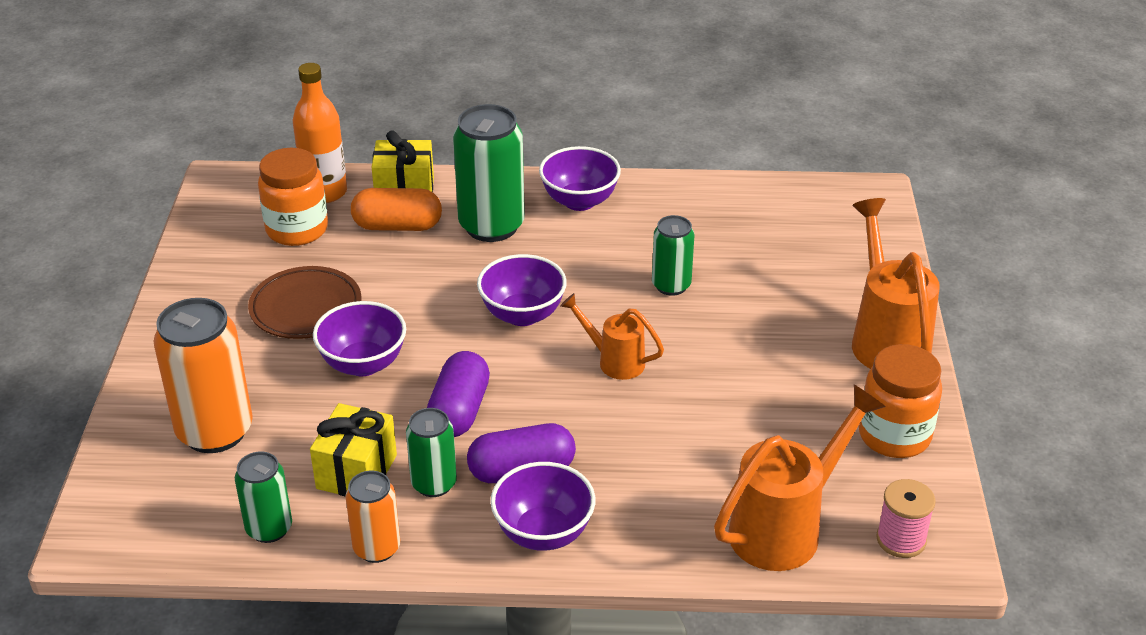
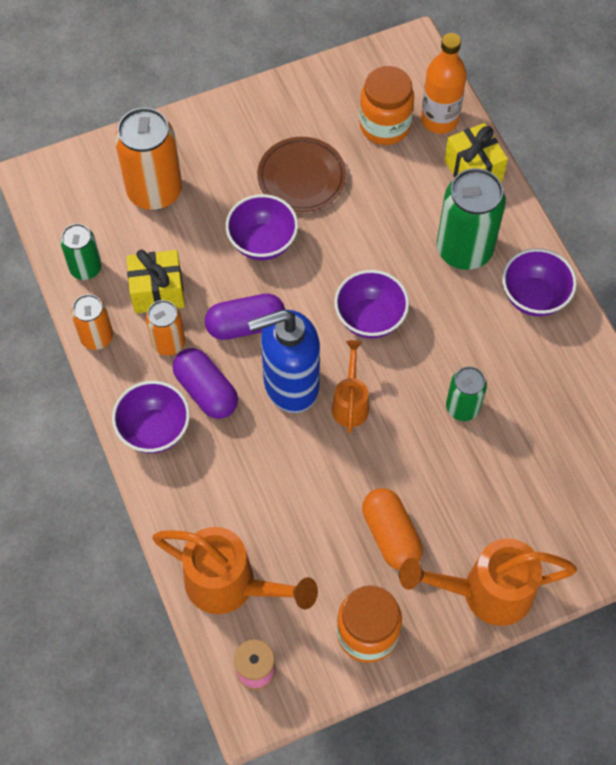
camera: 65 degrees right, 25 degrees up
(397, 226) = (427, 187): orange capsule -> orange capsule (391, 535)
(434, 484) = (168, 343): green can -> orange can
(561, 400) = (290, 385): none -> blue soap dispenser
(886, 338) = (484, 592): orange watering can -> orange watering can turned 150 degrees counterclockwise

